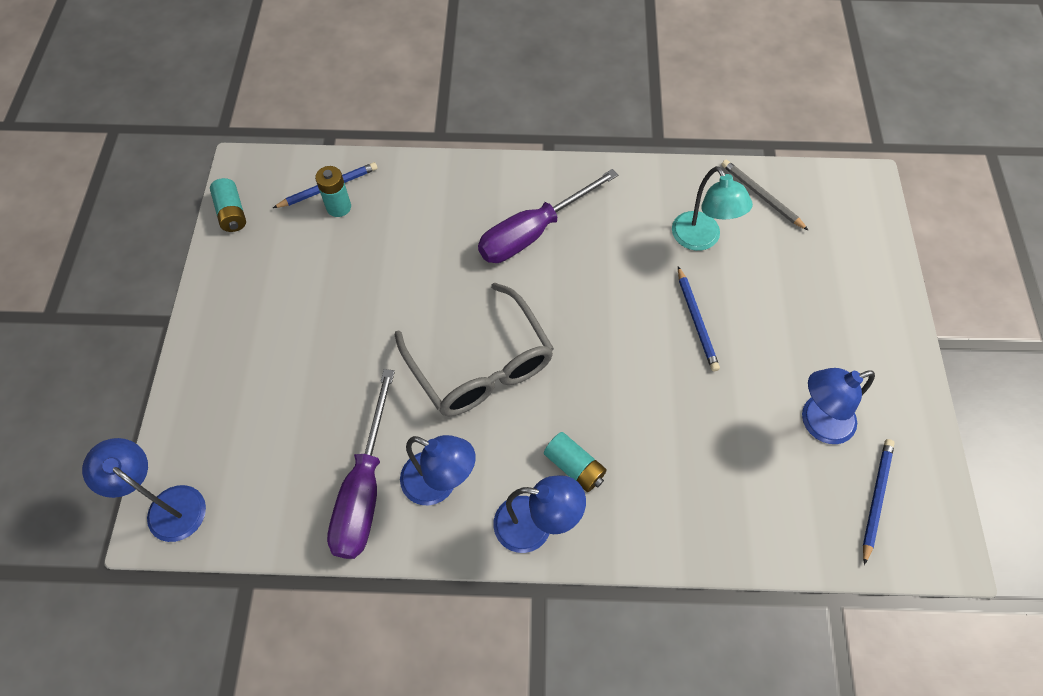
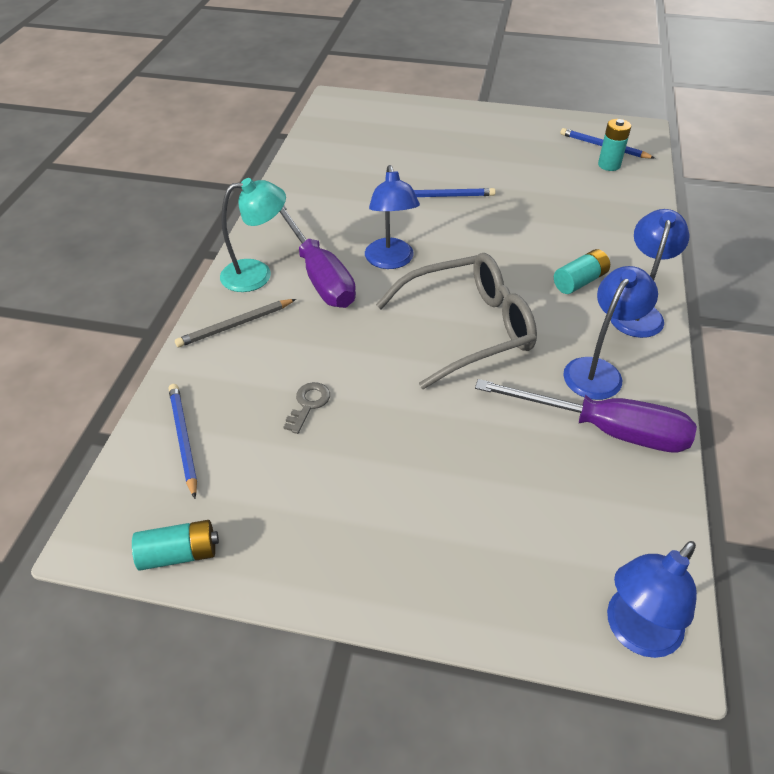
camera: 80 degrees left, 15 degrees down
(338, 207) = (220, 430): turquoise battery -> turquoise battery (609, 165)
(371, 257) = (308, 404): none -> grey key
(701, 239) = (362, 180): turquoise lamp -> turquoise lamp (257, 274)
(761, 196) = (328, 145): grey pencil -> grey pencil (235, 325)
(817, 423) = (543, 158): blue lamp -> blue lamp (391, 261)

